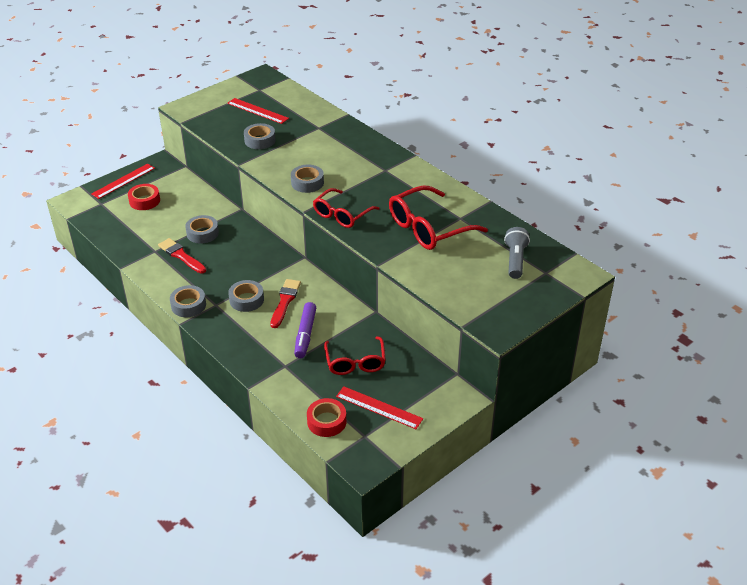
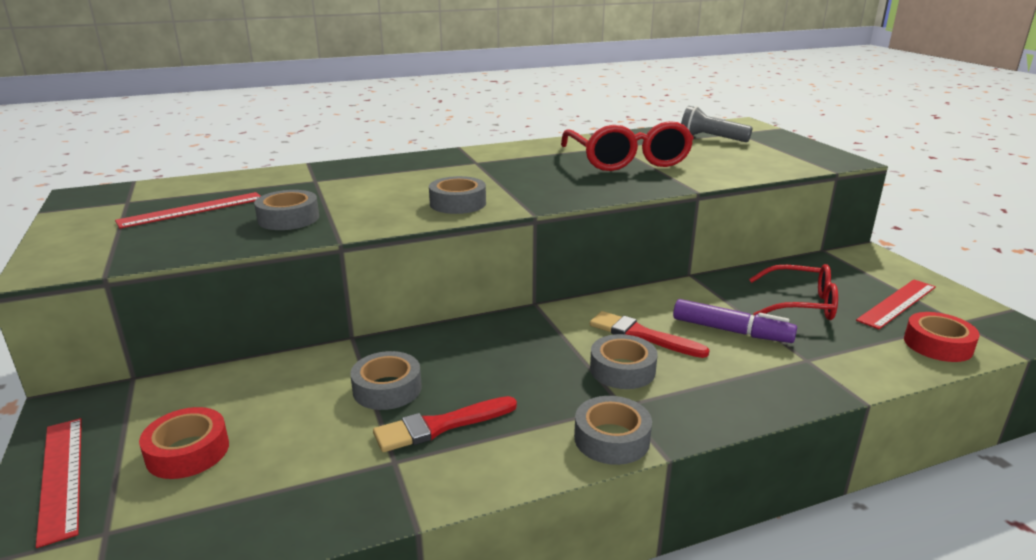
camera: 70 degrees left, 15 degrees down
(342, 214) = (562, 194): red glasses -> none

